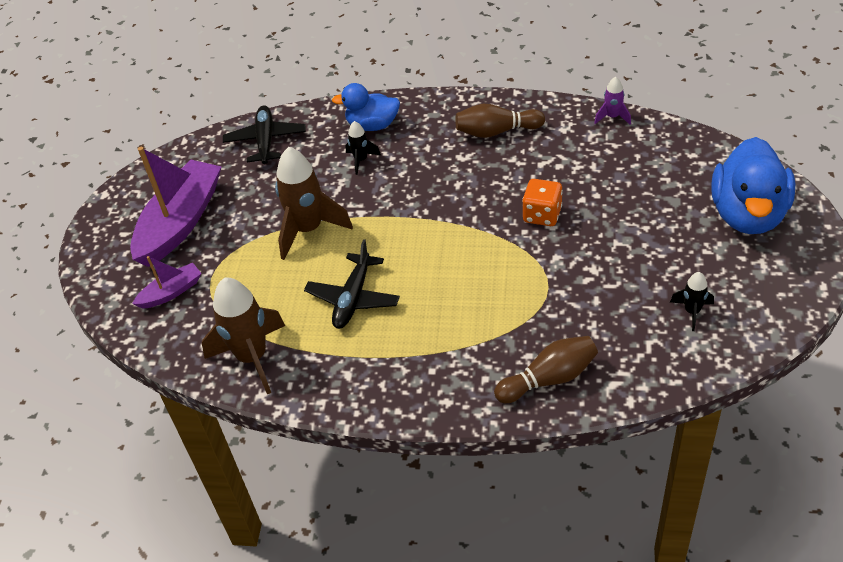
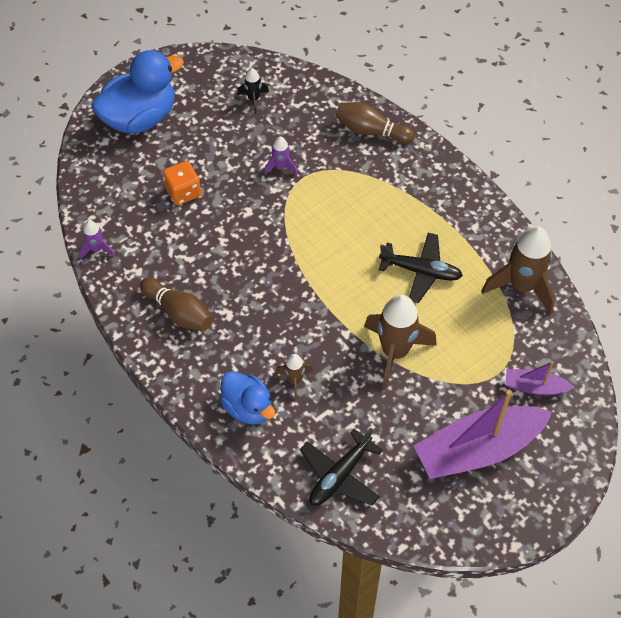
camera: 140 degrees left, 10 degrees up
(353, 298) = (421, 271): black plane -> black plane turned 45 degrees clockwise
(361, 160) = (294, 380): black rocket -> brown rocket
(542, 215) = (242, 222): orange dice -> orange dice (183, 192)
(578, 278) = (281, 167): none -> purple rocket

